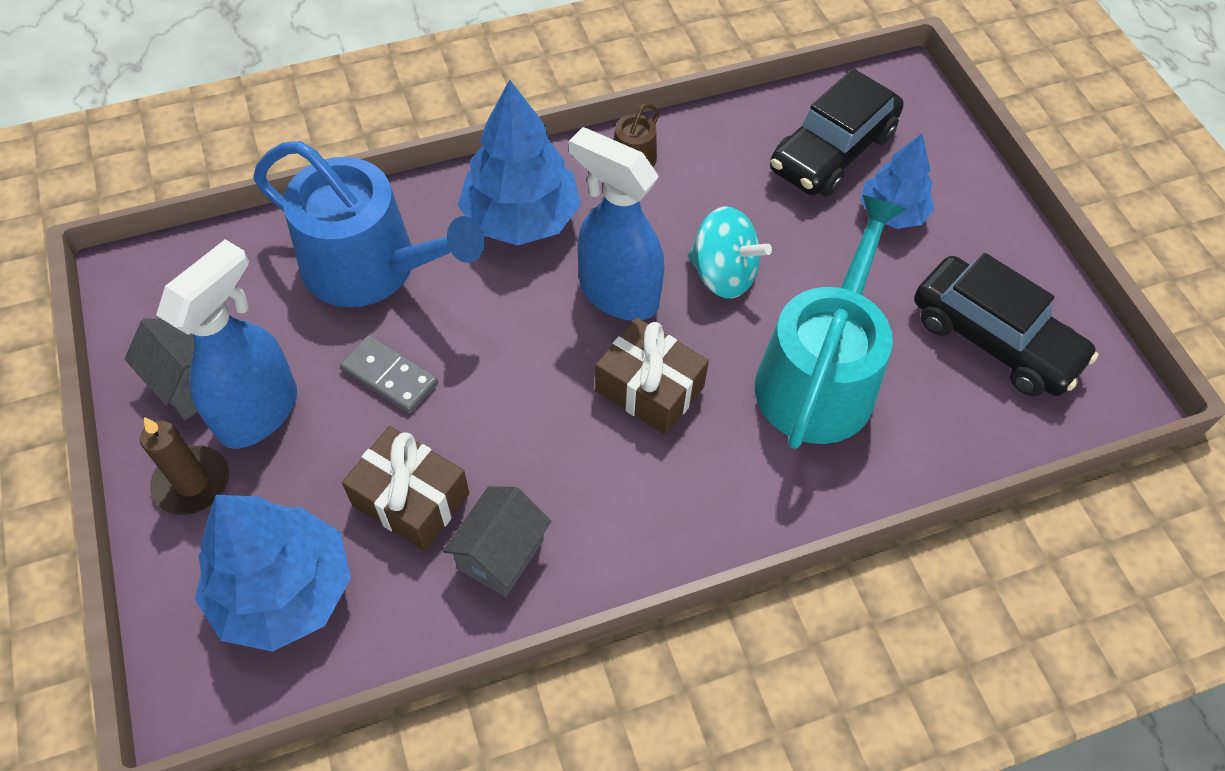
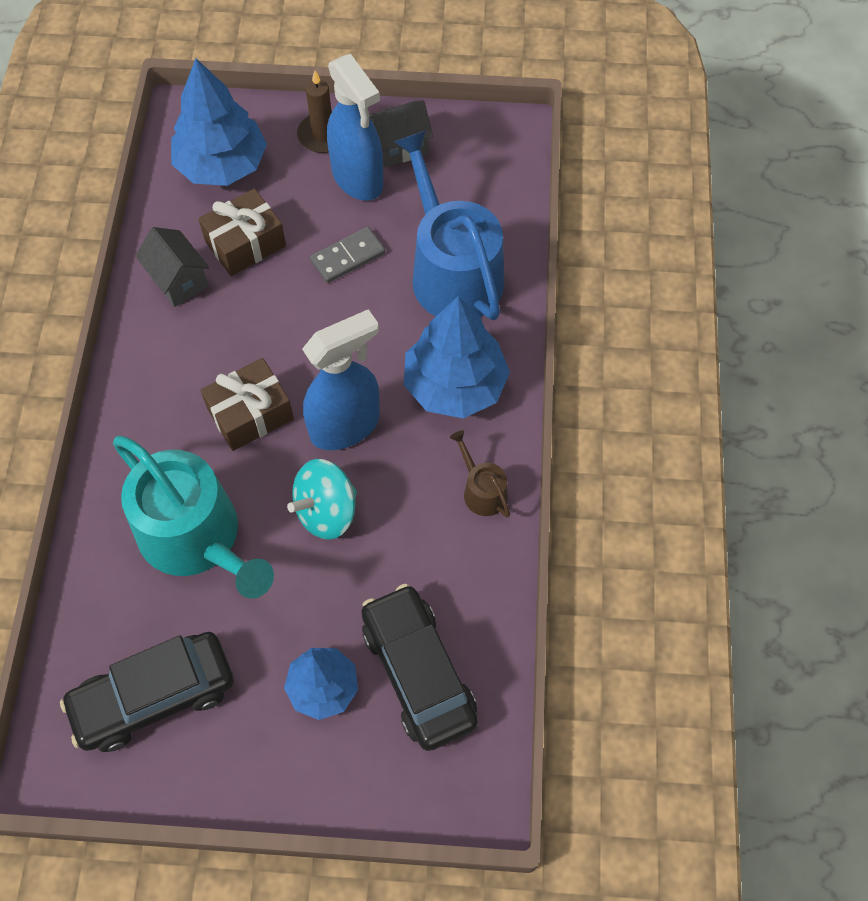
camera: 115 degrees right, 5 degrees up
(372, 267) = (452, 271): blue watering can -> blue watering can turned 105 degrees clockwise

